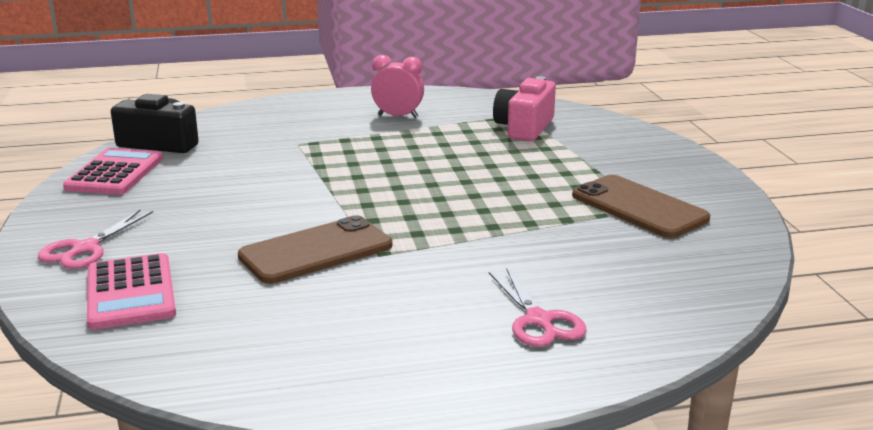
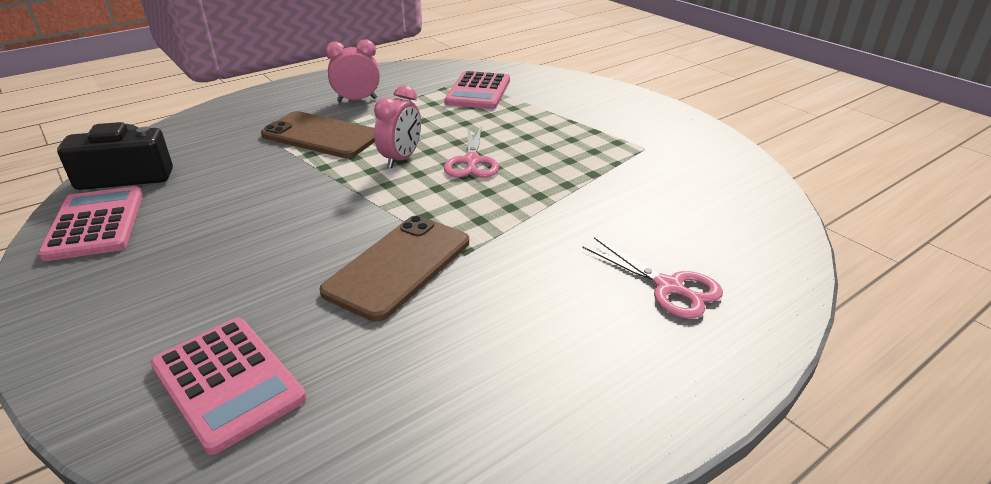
camera: 25 degrees left, 10 degrees up
(85, 249) = (124, 336): pink scissors -> pink scissors (472, 161)
(393, 172) = (401, 159): none -> pink clock
(524, 128) = (478, 91): pink camera -> pink calculator
(639, 207) = (637, 148): brown phone -> brown phone (321, 136)

